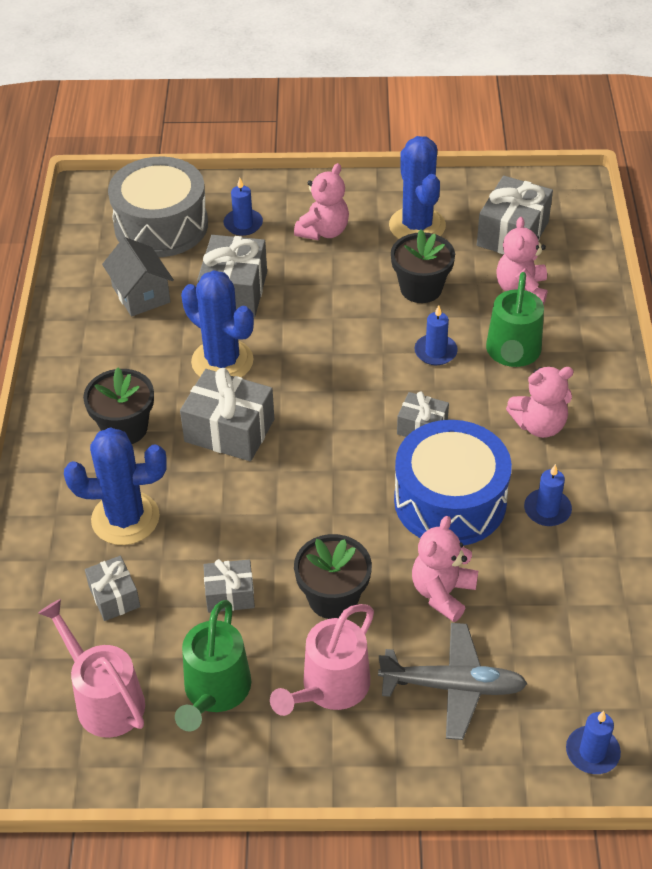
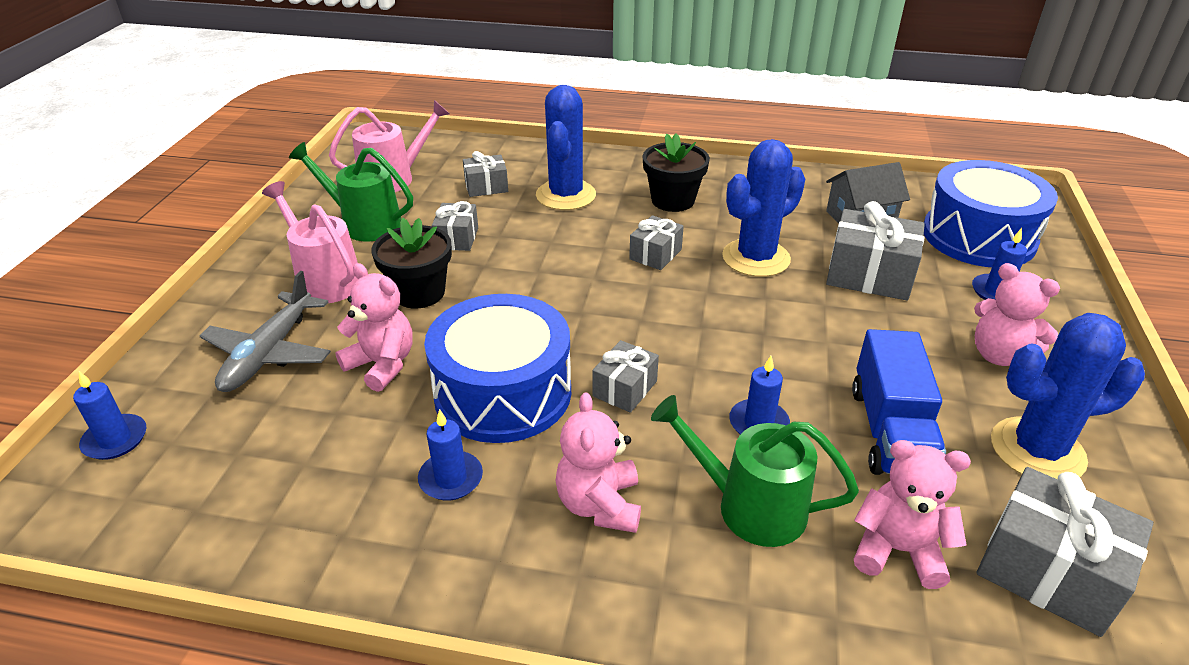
camera: 100 degrees right, 10 degrees down
(161, 225) = (978, 237): grey drum -> blue drum
(229, 430) = (655, 254): grey gift -> grey gift, size x0.58
(421, 288) = (890, 431): black flower pot -> blue truck

